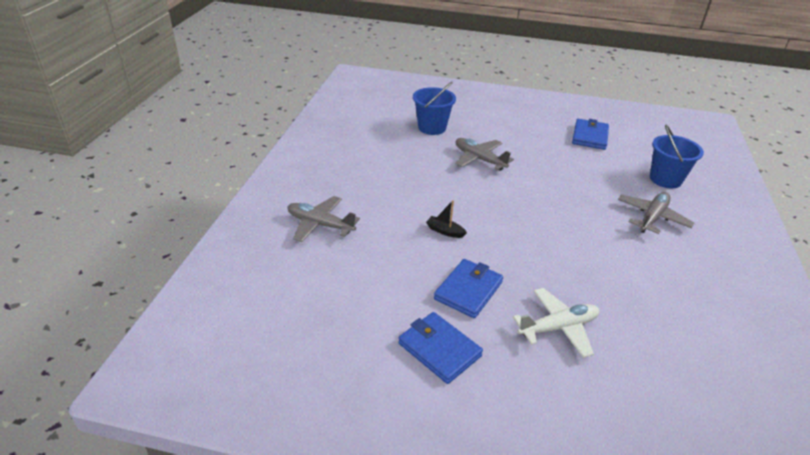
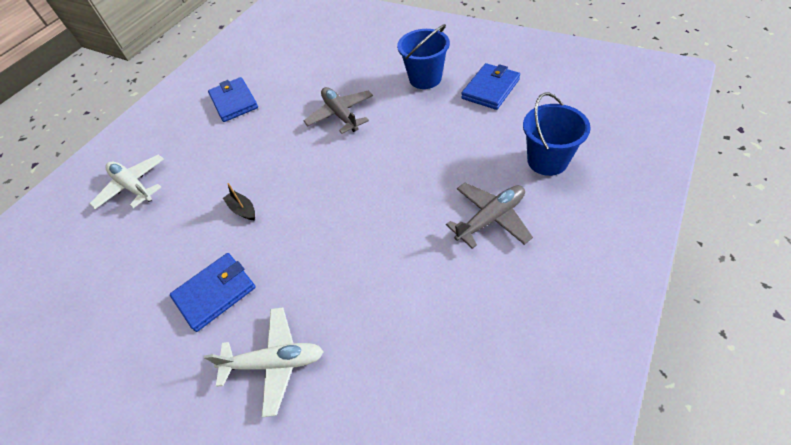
camera: 25 degrees right, 15 degrees up
(320, 224) = (133, 186): grey plane -> white plane
(432, 127) = (318, 69): blue bucket -> blue bucket (425, 78)
(439, 350) = (138, 366): blue wallet -> blue wallet (234, 102)

